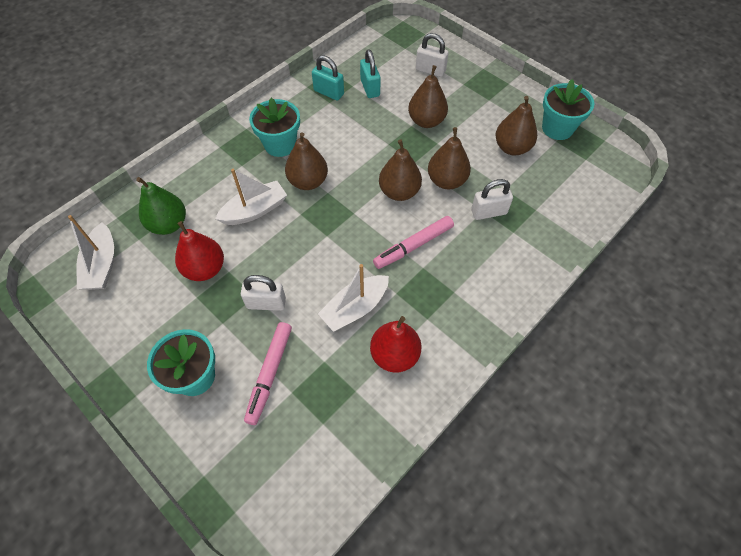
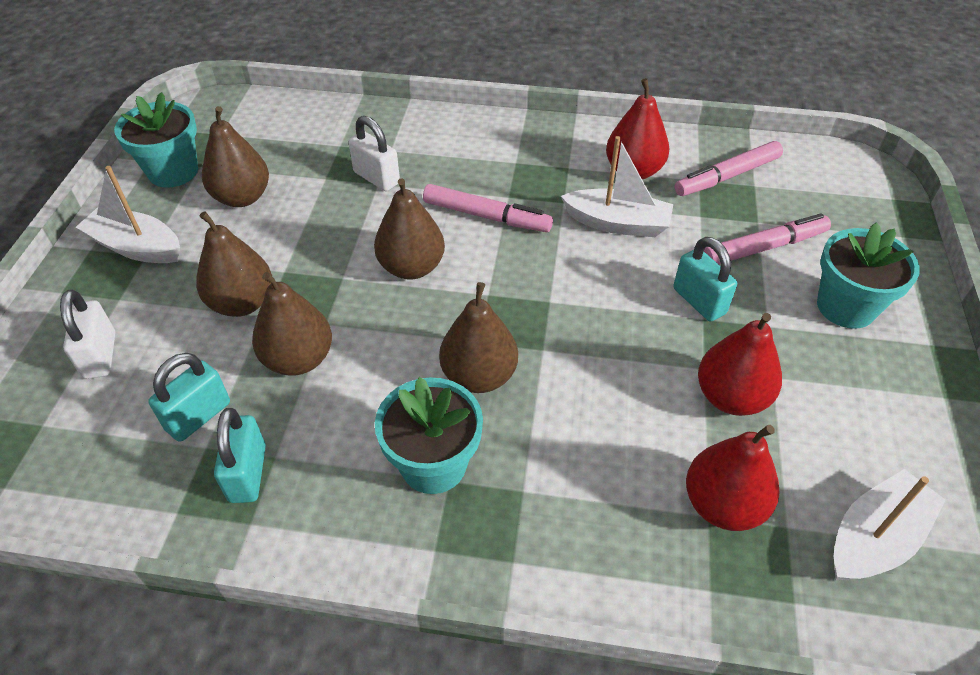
camera: 125 degrees left, 10 degrees down
(168, 224) = (723, 505): green pear -> red pear
(255, 210) = (588, 406): white boat -> white boat (136, 247)
(266, 303) = (699, 301): white padlock -> turquoise padlock
(344, 412) = (727, 176): none -> pink marker
(446, 181) = (353, 232): brown pear -> brown pear (298, 359)

